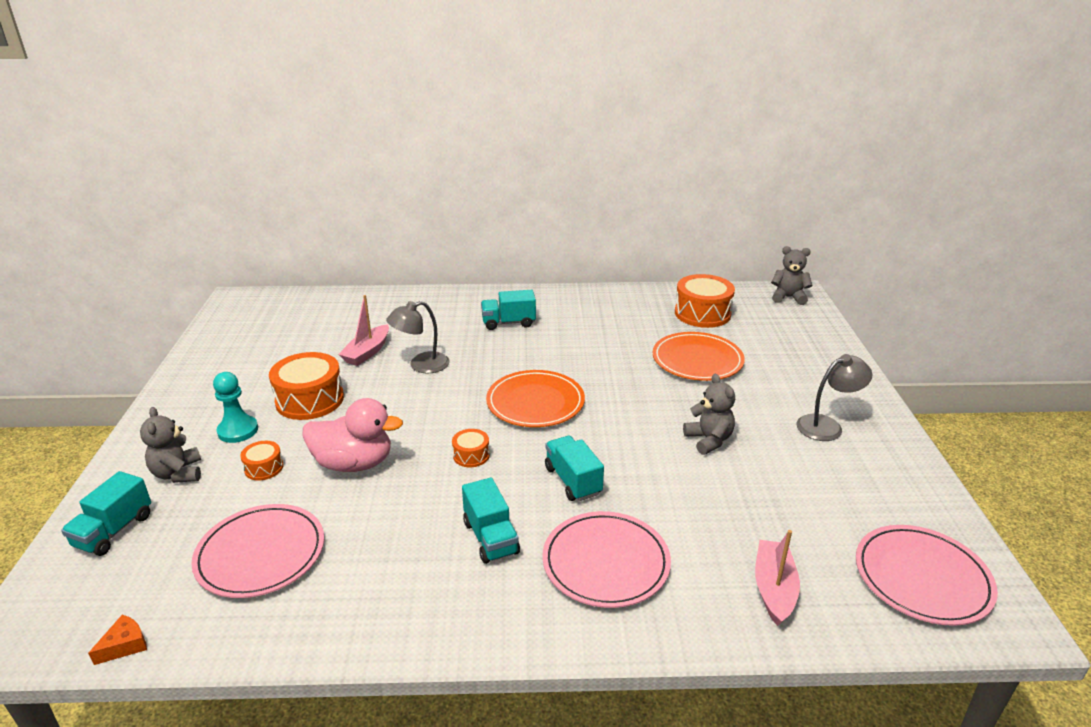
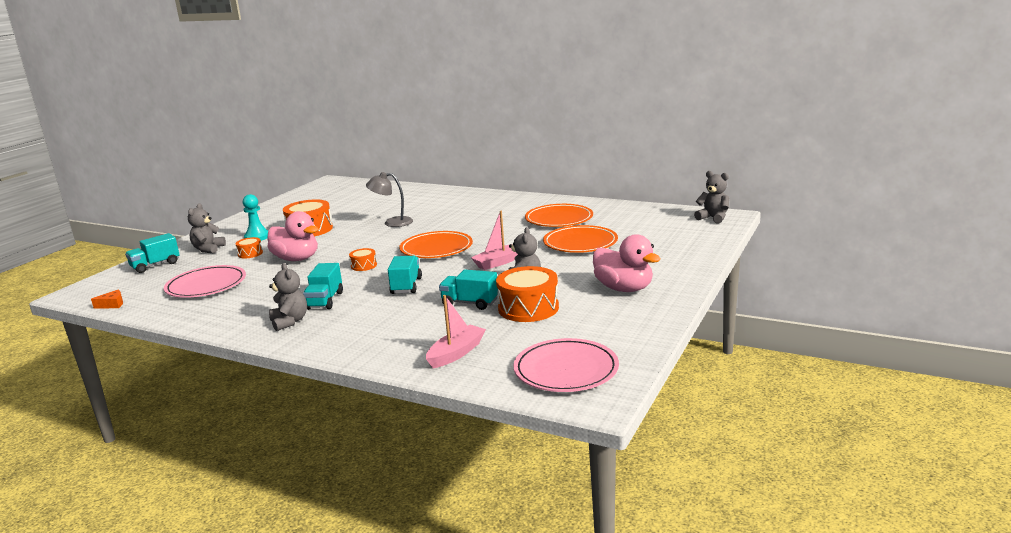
camera: 30 degrees right, 10 degrees down
(367, 352) = (369, 213): pink boat -> pink boat (499, 262)
(485, 595) = (289, 322): none -> grey teddy bear
(508, 323) = (476, 209): turquoise truck -> turquoise truck (470, 303)
(606, 562) = (373, 322): pink plate -> none
(628, 324) = (559, 219): none -> orange plate
(702, 313) = (625, 219): orange drum -> orange drum (528, 308)
(827, 425) = (624, 289): grey lamp -> pink duck

